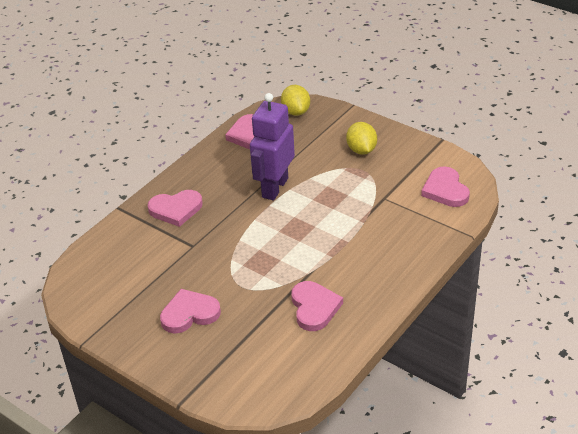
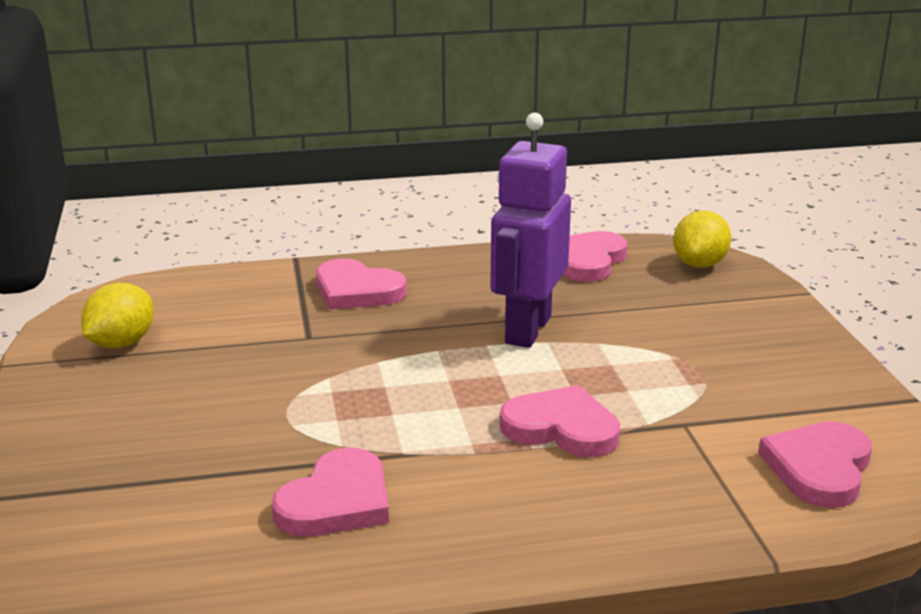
camera: 40 degrees right, 15 degrees down
(189, 314) = (169, 406): pink heart -> pink heart (561, 428)
(274, 188) = (527, 330): purple robot -> purple robot turned 45 degrees counterclockwise
(361, 150) = (738, 348): yellow lemon -> yellow lemon (121, 343)

